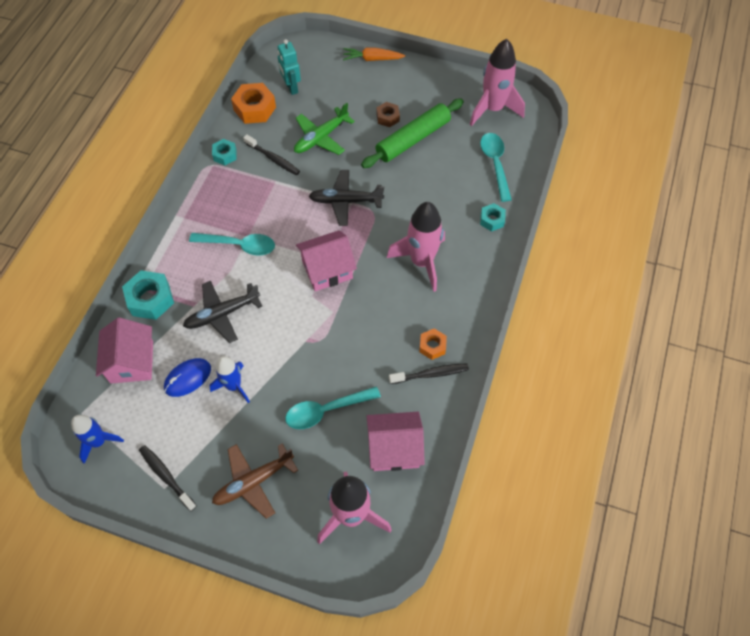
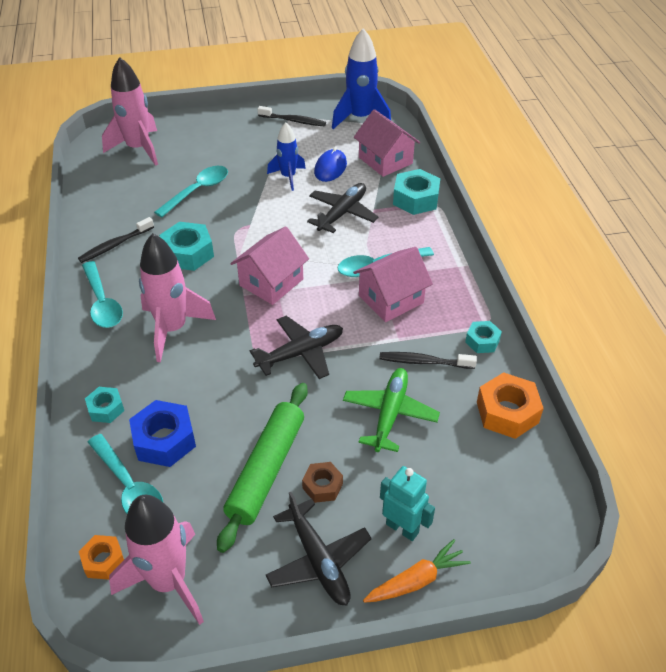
camera: 150 degrees right, 15 degrees down
(99, 442) = (360, 118): blue rocket -> blue rocket, size x1.62
(253, 482) = (226, 139): brown plane -> none
(291, 88) = (490, 466): turquoise robot -> turquoise robot (402, 528)
(374, 333) = (188, 253): none -> turquoise nut
(394, 448) = (124, 191): pink house -> pink house (391, 299)
(413, 86) = (318, 560): none -> black plane
(432, 346) = (123, 265): orange nut -> orange nut (103, 561)
(463, 182) = (164, 440): none -> blue nut
(464, 312) = (102, 303): none -> turquoise spoon

